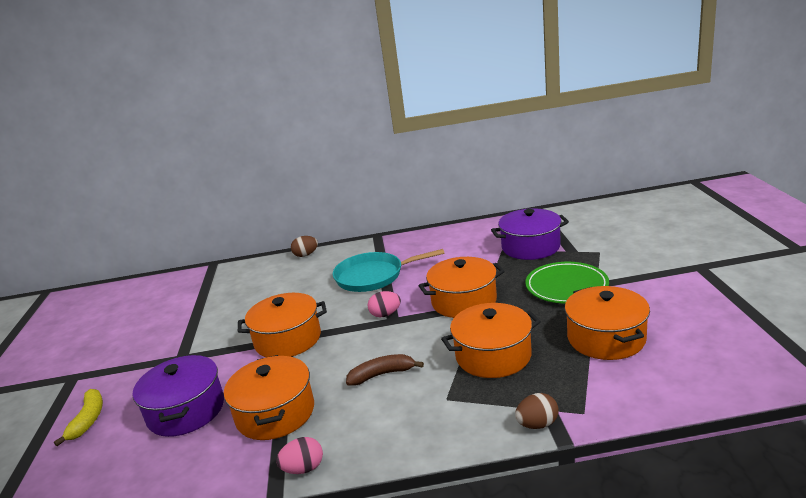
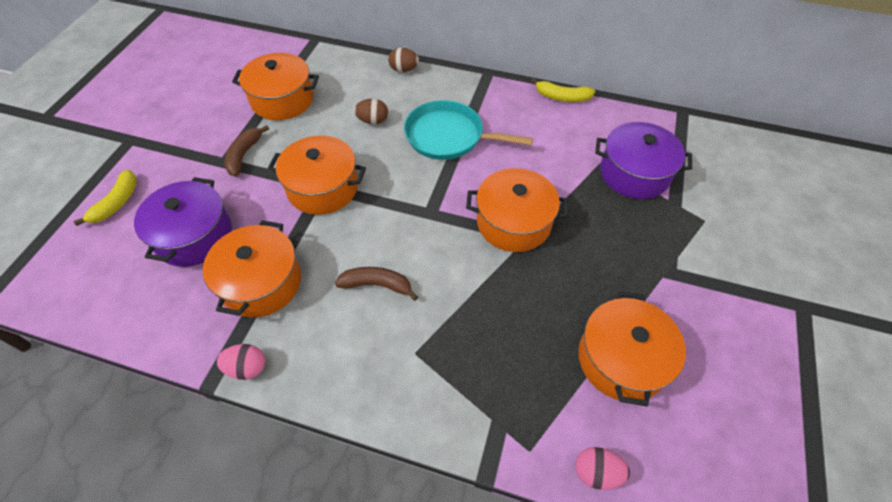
camera: 20 degrees right, 30 degrees up
(198, 347) = (244, 155): none -> brown banana
(385, 314) = (428, 200): pink egg -> pink egg (596, 472)
(445, 229) = (562, 97): none -> yellow banana
(493, 355) = (493, 319): orange pot -> orange pot (282, 100)
(537, 424) = (476, 439): brown egg -> brown egg (373, 121)
(566, 286) = (632, 257): green plate -> none

